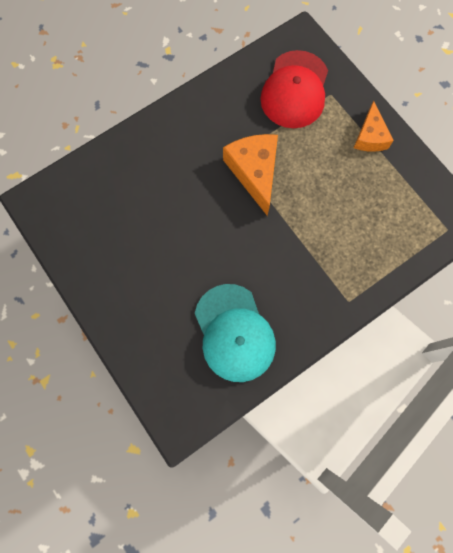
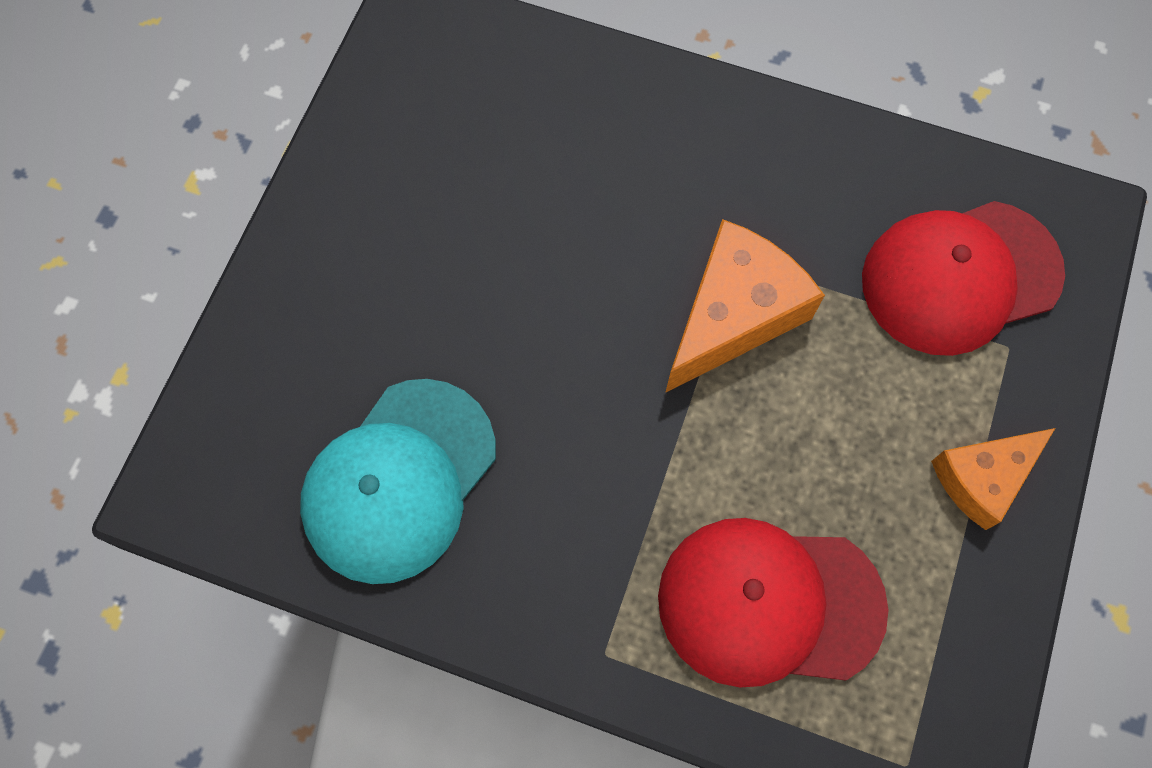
camera: 55 degrees right, 5 degrees down
(367, 234) = (769, 603): none -> red cap

